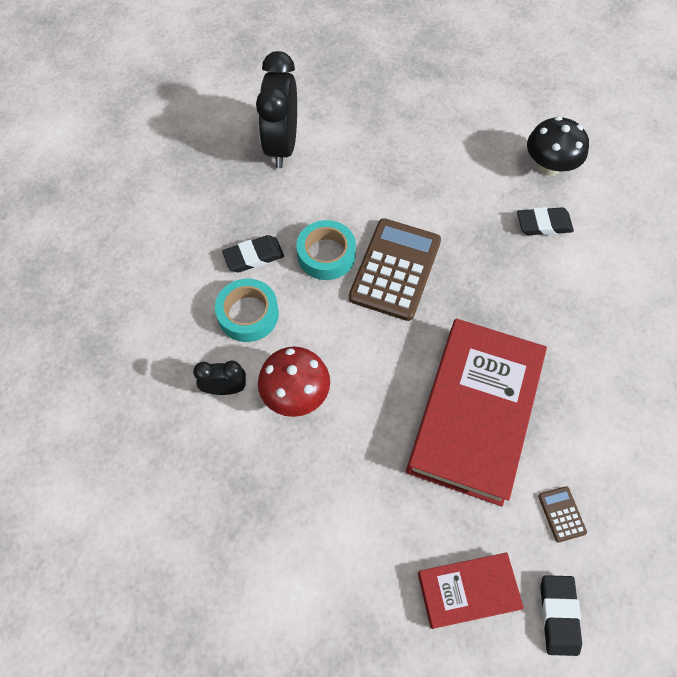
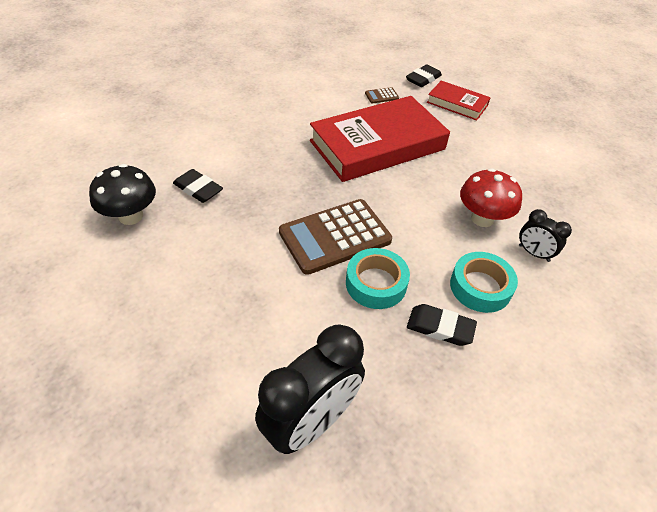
camera: 140 degrees left, 15 degrees down
(561, 514) = (381, 96): brown calculator -> brown calculator turned 45 degrees clockwise

